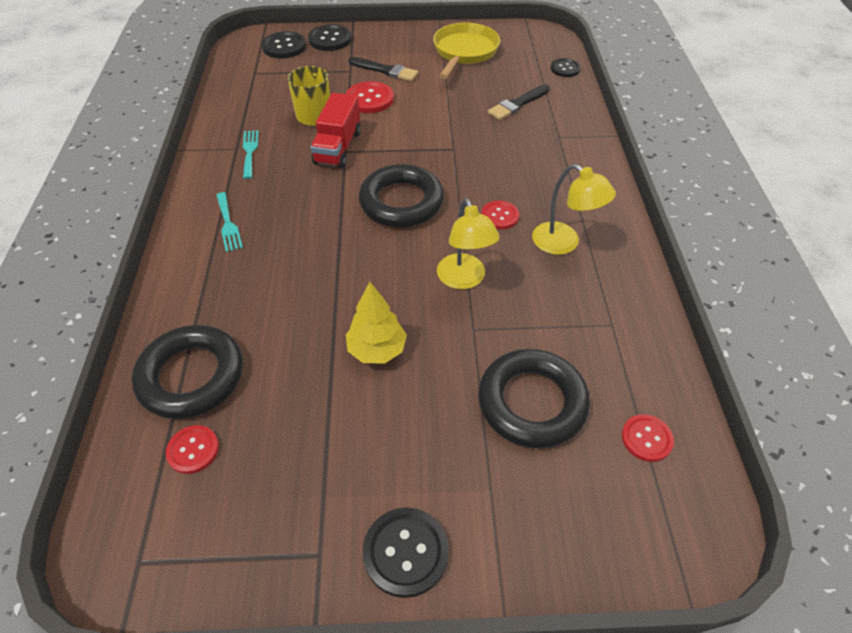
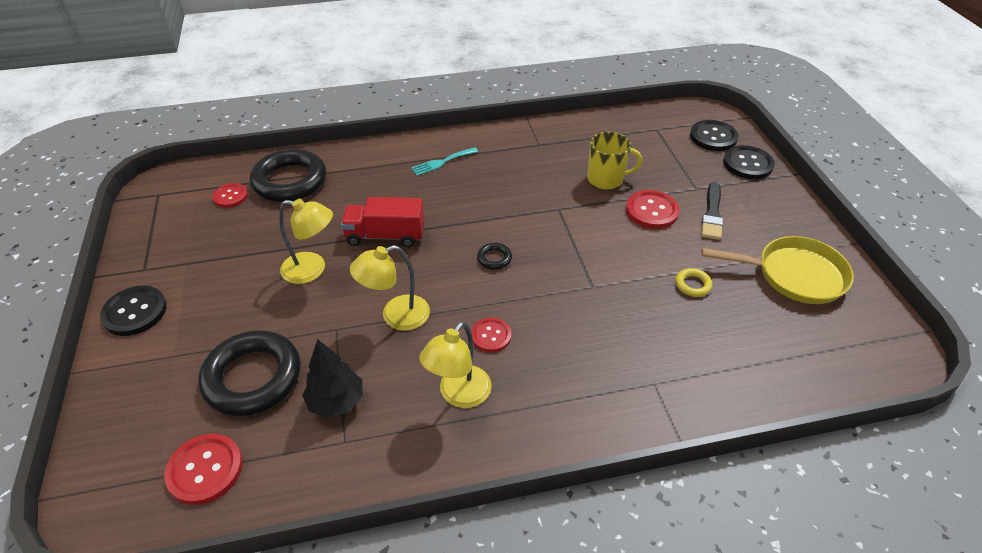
camera: 80 degrees right, 5 degrees down
(250, 151) = (537, 152): turquoise fork -> none
(338, 147) = (562, 203): red truck -> red truck (385, 236)
(377, 350) = (312, 270): yellow tree -> yellow lamp
(401, 202) = (494, 258): black ring -> black ring, size x0.42
(463, 98) = (692, 285): none -> yellow ring
(518, 104) = (705, 337): black brush -> none
(565, 69) = (820, 384): black button -> none
(567, 330) = (336, 401): none -> black tree
(646, 438) = (205, 470): red button -> red button, size x1.53

